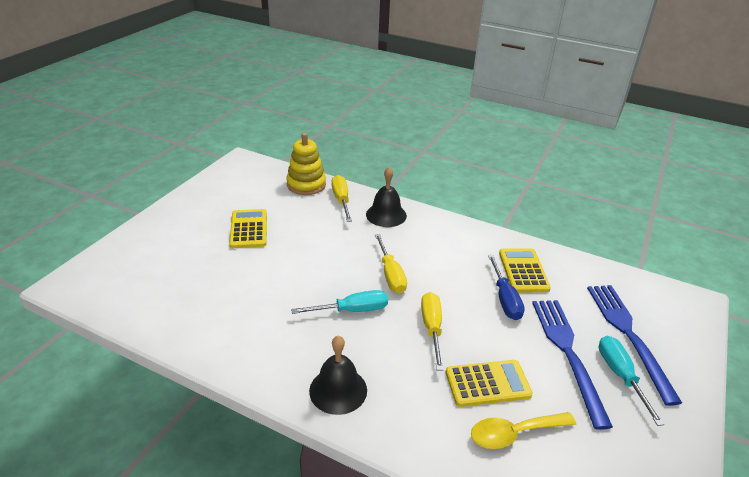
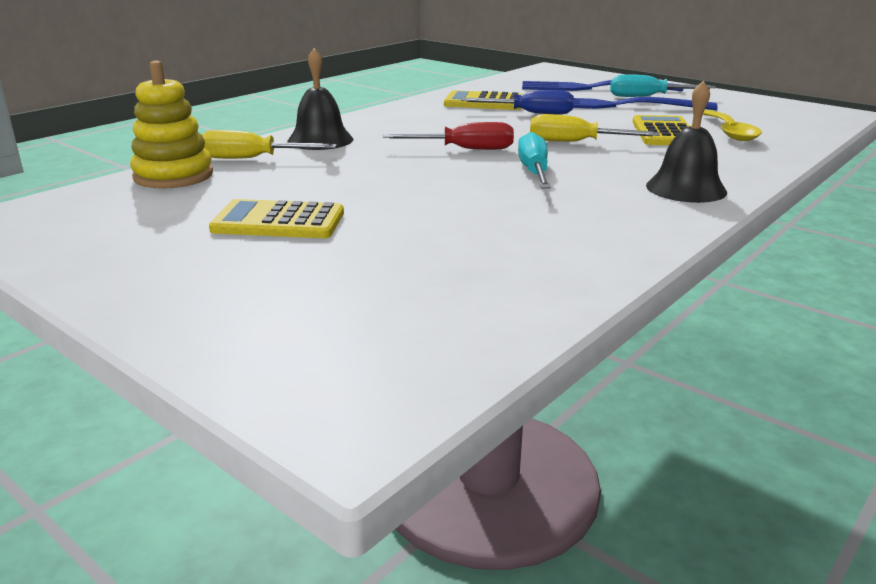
camera: 75 degrees left, 10 degrees down
(390, 275) = (465, 149): yellow screwdriver -> red screwdriver

